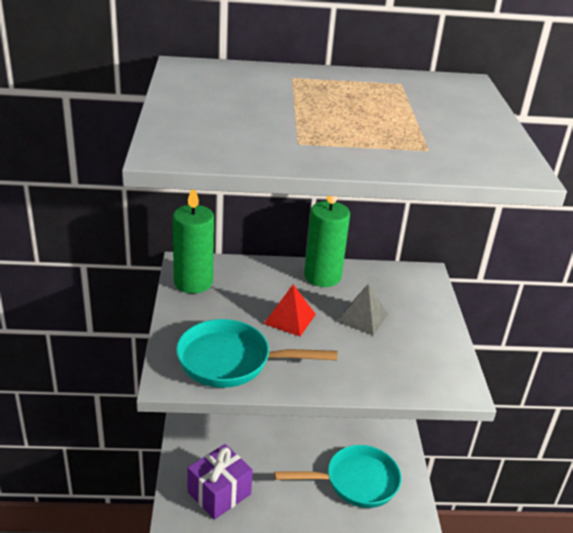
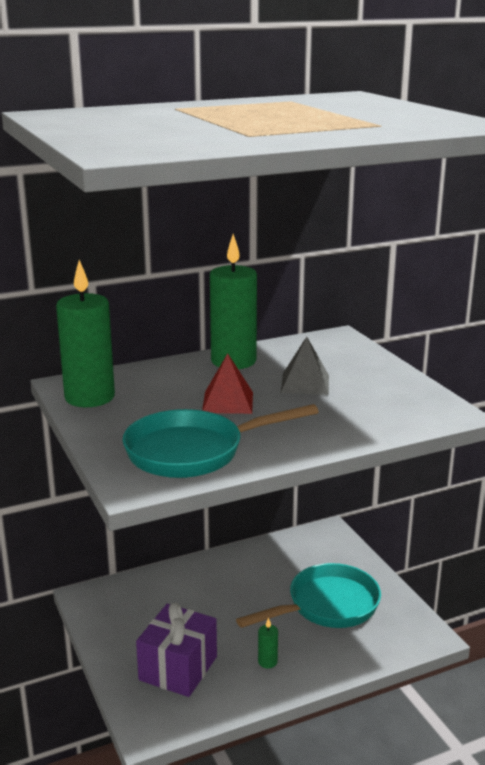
camera: 20 degrees left, 10 degrees down
(284, 513) = (267, 662): none -> green candle

